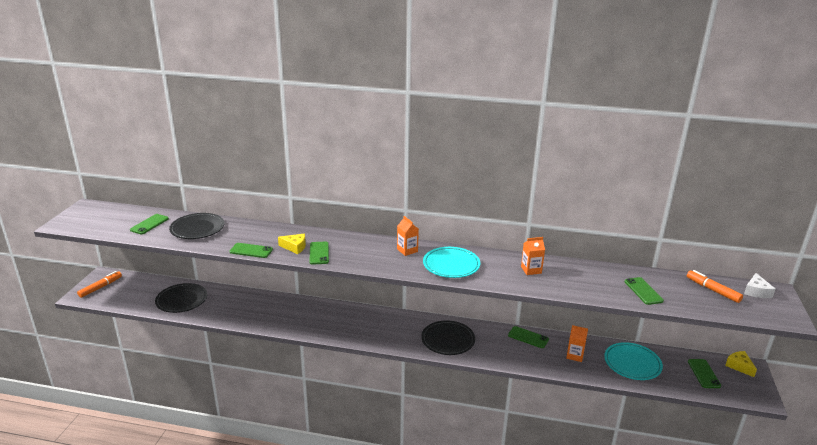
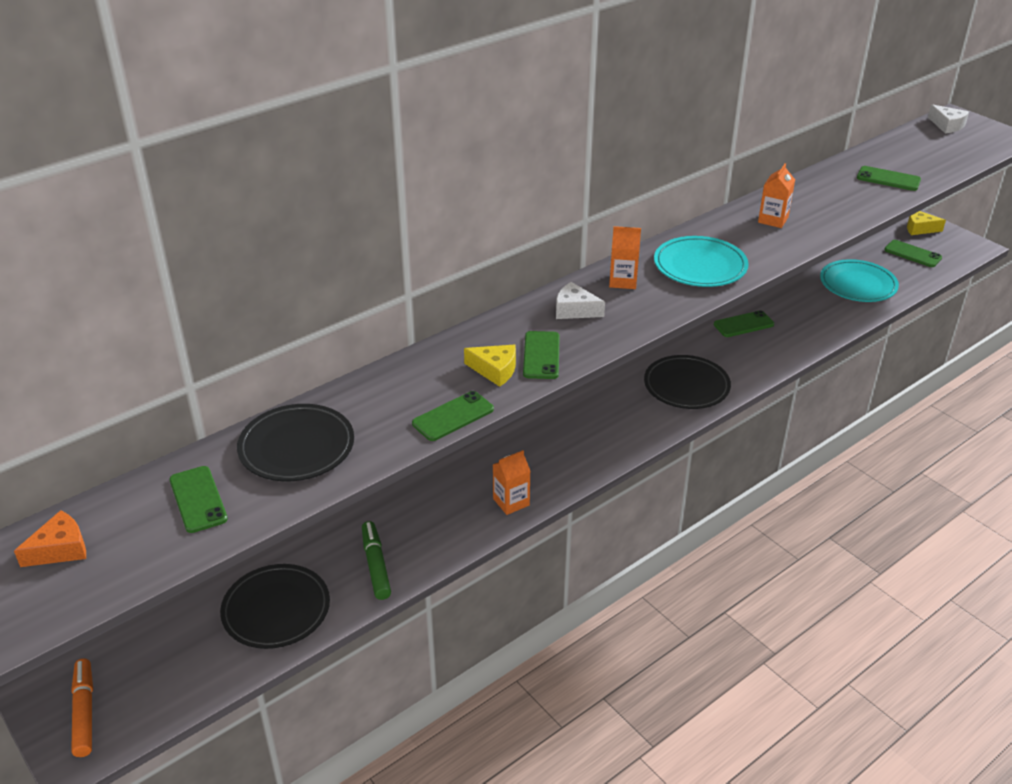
camera: 50 degrees left, 10 degrees up
(103, 214) = (60, 549): none -> orange cheese
(227, 310) = (376, 565): none -> green marker
(295, 247) = (495, 370): yellow cheese -> yellow cheese turned 60 degrees clockwise
(319, 253) = (541, 355): green phone -> green phone turned 60 degrees clockwise
(365, 248) = (574, 310): none -> white cheese
(575, 355) = (809, 312): orange carton -> orange carton (511, 502)
(712, 290) = (923, 144): orange marker -> none

